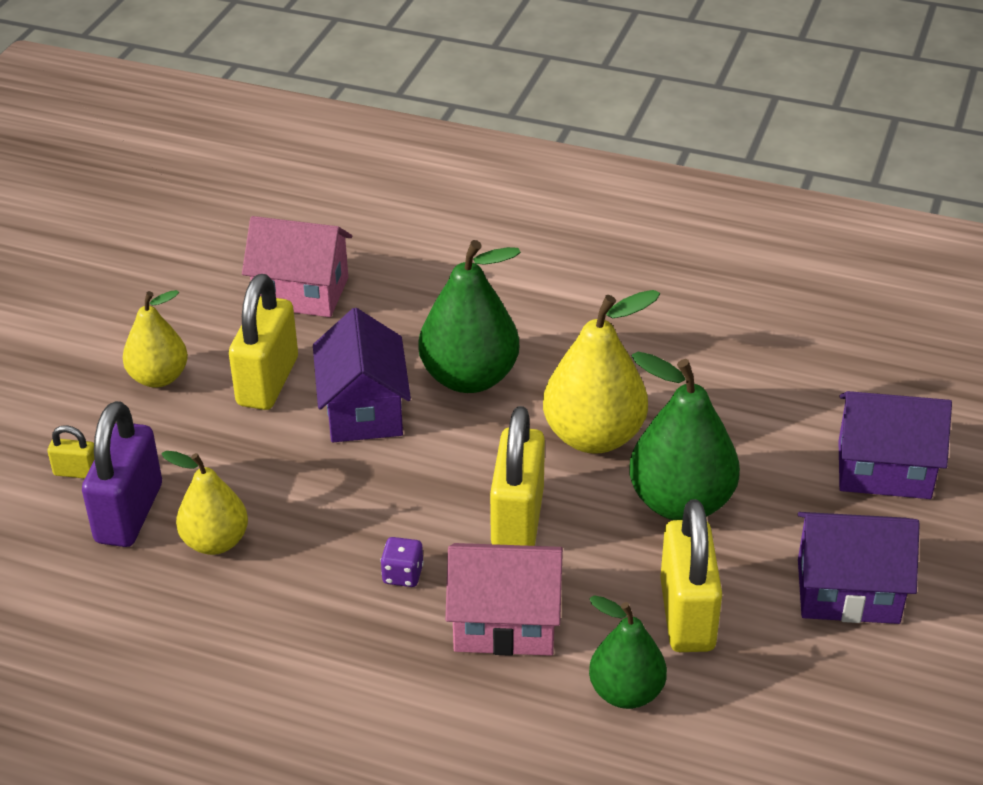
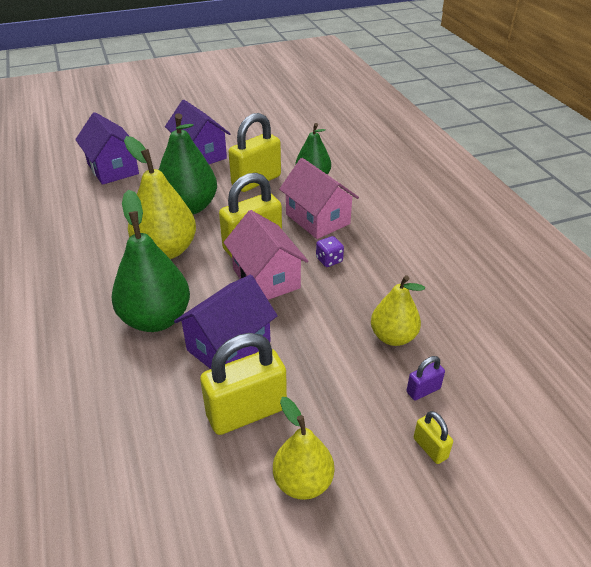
camera: 130 degrees left, 0 degrees up
(129, 513) = (423, 390): purple padlock -> purple padlock, size x0.46
(301, 292) = (127, 469): pink house -> pink house (266, 278)

